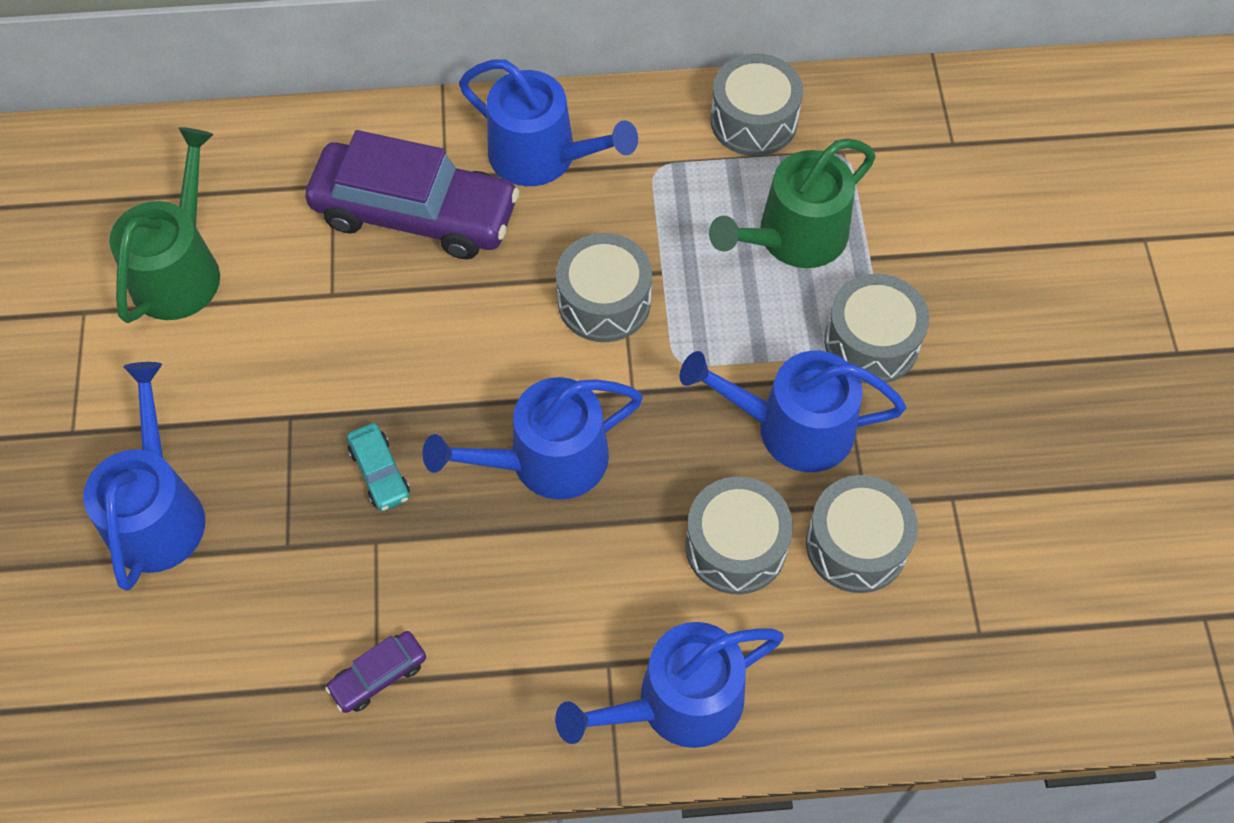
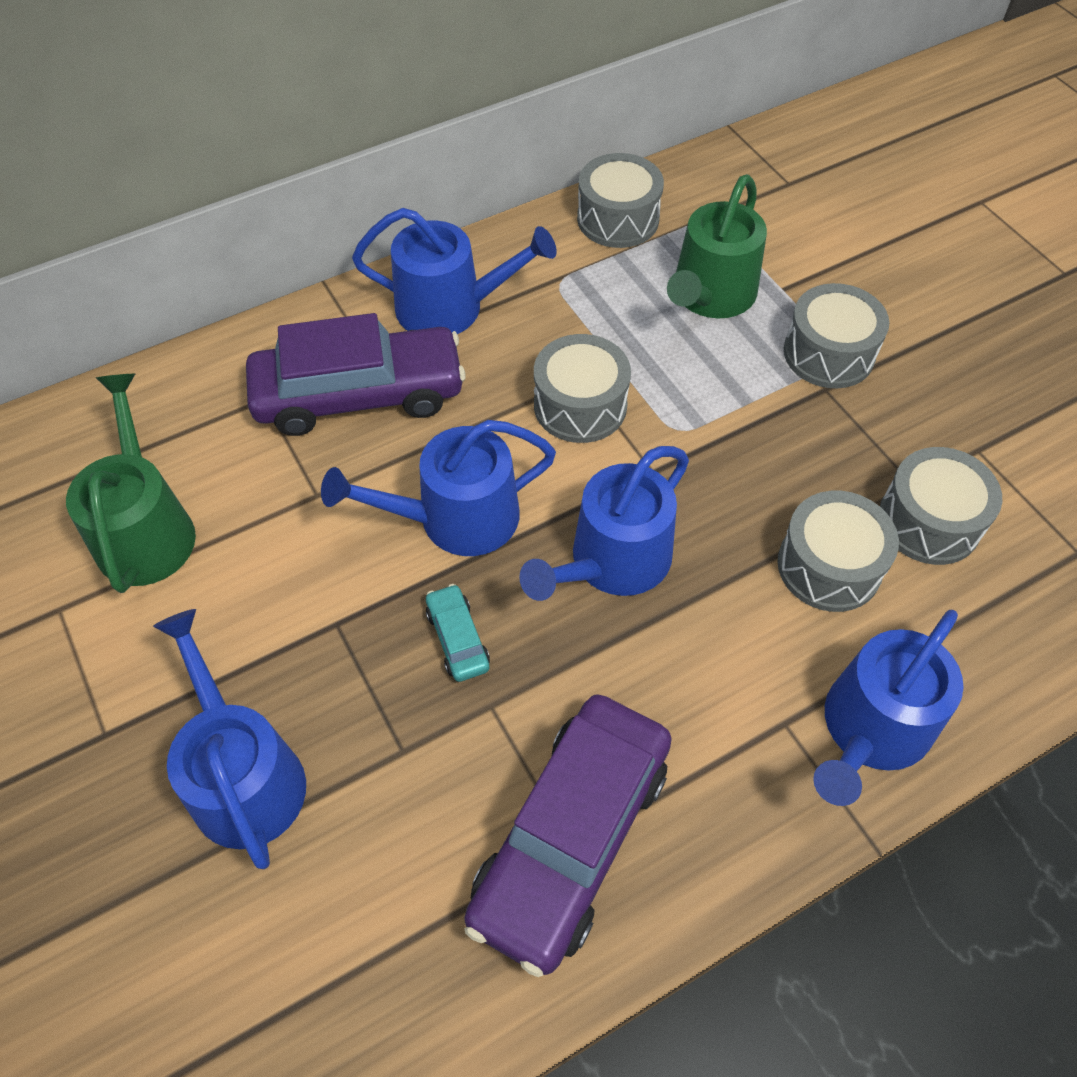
camera: 25 degrees left, 5 degrees down
(378, 676) = (571, 838): purple car -> purple car, size x2.39
(379, 472) = (457, 639): turquoise car -> turquoise car turned 150 degrees counterclockwise
(793, 427) = (810, 446): blue watering can -> blue watering can (456, 518)

